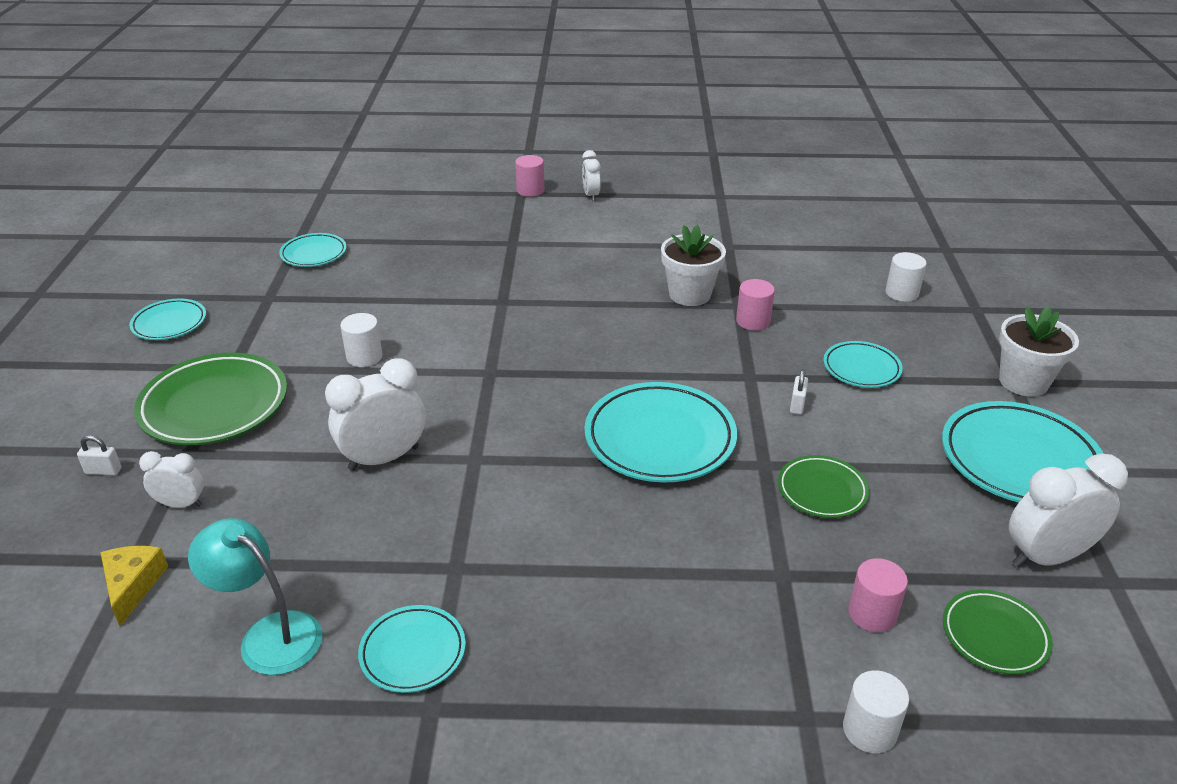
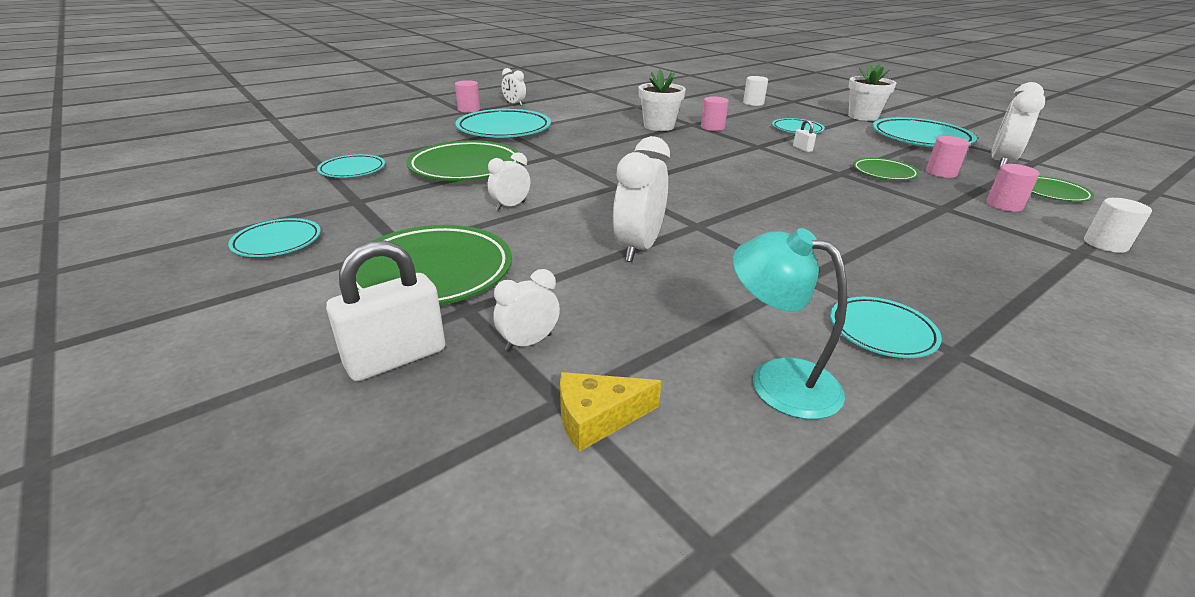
camera: 40 degrees left, 5 degrees down
(103, 471) = (396, 358): white padlock -> white padlock, size x2.20
(133, 585) = (597, 418): yellow cheese -> yellow cheese turned 60 degrees counterclockwise
(269, 634) = (777, 380): turquoise lamp -> turquoise lamp turned 45 degrees clockwise
(364, 357) = (510, 206): white cylinder -> white clock
(401, 287) = (465, 168): none -> green plate
(660, 439) = (773, 181): turquoise plate -> turquoise plate (504, 130)
(905, 527) = (941, 173): none -> pink cylinder

